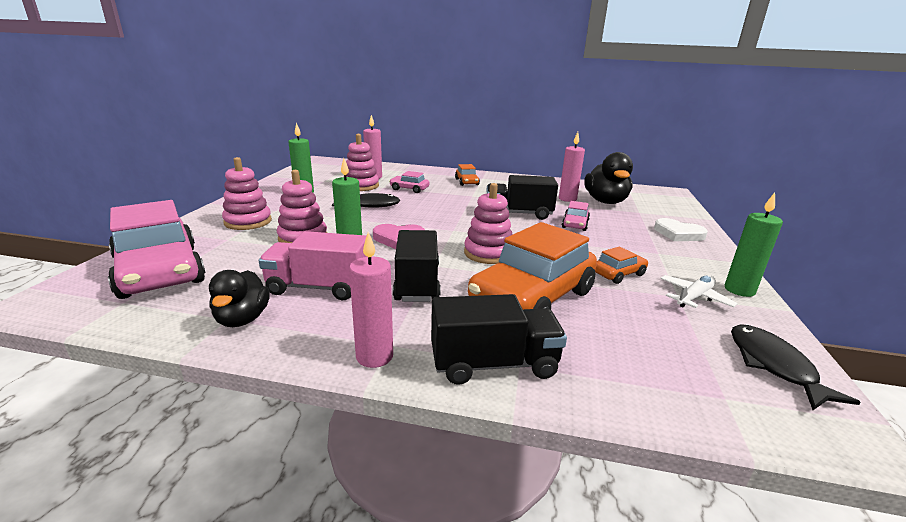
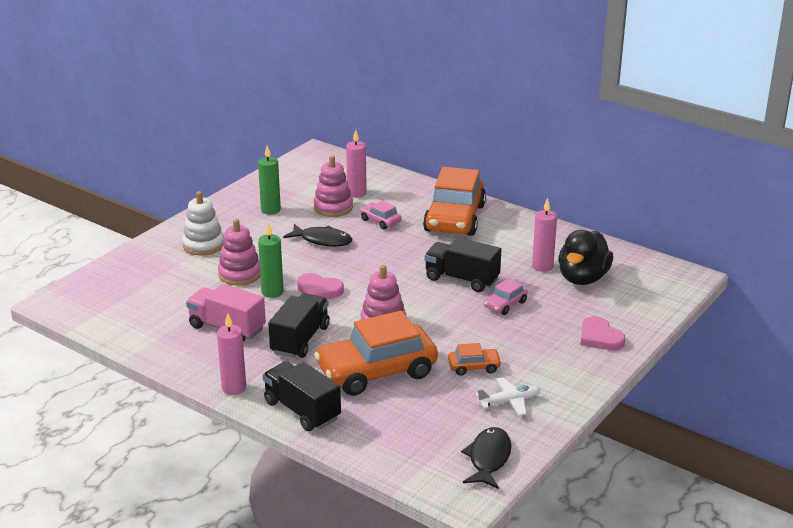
camera: 25 degrees right, 5 degrees up
(160, 271) = (125, 289): pink car -> none
(242, 319) = (167, 343): black duck -> none
(248, 222) = (203, 245): pink stacking toy -> white stacking toy
(467, 182) = (455, 218): orange car -> orange car, size x2.25
(494, 364) = (302, 410): black truck -> black truck turned 150 degrees counterclockwise
(678, 234) = (600, 337): white heart -> pink heart
(739, 290) = (560, 405): green candle -> none

